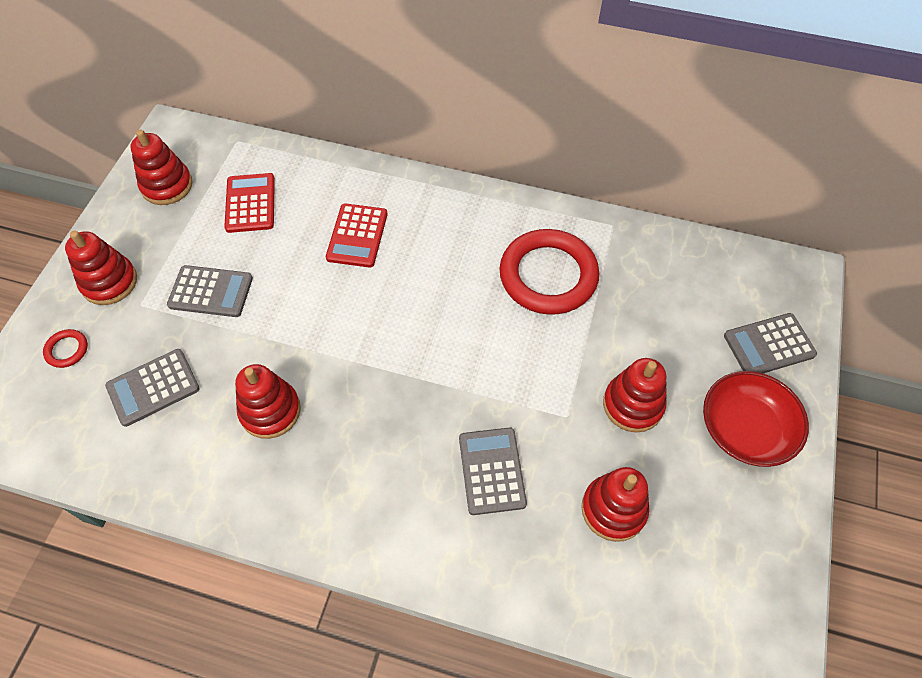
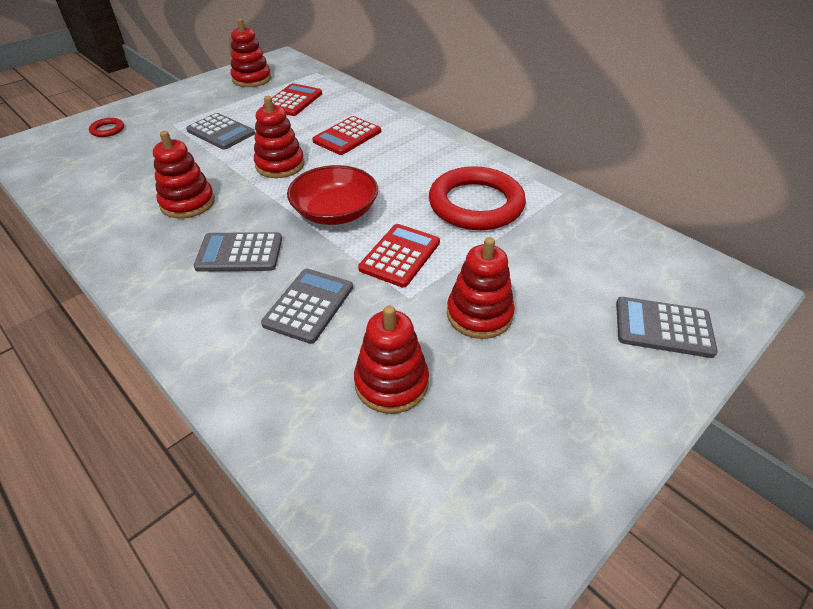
camera: 30 degrees right, 15 degrees down
(109, 282) = (168, 109): red stacking toy -> red stacking toy (280, 165)
(153, 387) = (132, 164): grey calculator -> grey calculator (239, 253)
(526, 373) = (400, 256): none -> red calculator
(745, 429) = (586, 382): red bowl -> red bowl (335, 212)

